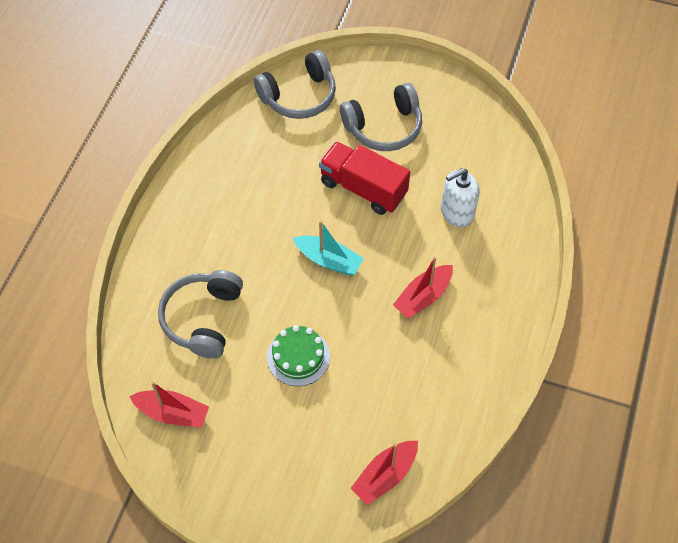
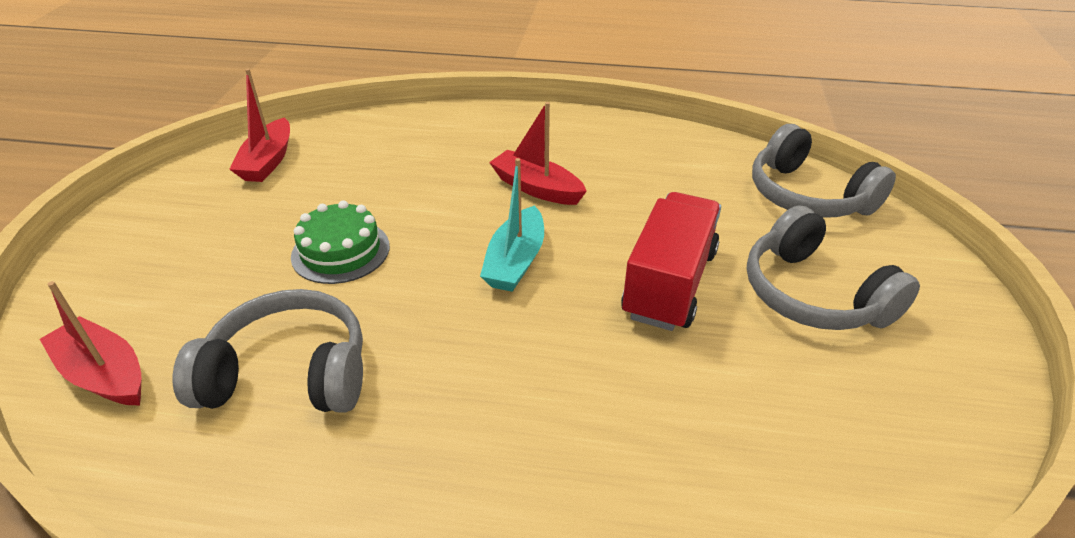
camera: 80 degrees right, 20 degrees down
(203, 318) = (402, 164): grey headphones -> grey headphones (289, 374)
(423, 296) = (463, 389): red boat -> red boat (537, 188)
(456, 212) = (673, 423): white soap dispenser -> none

